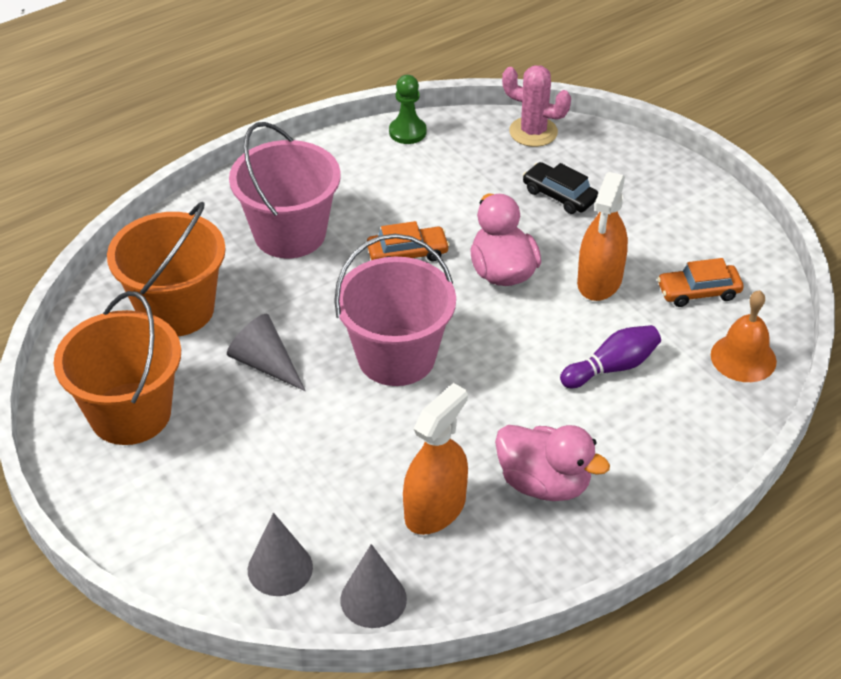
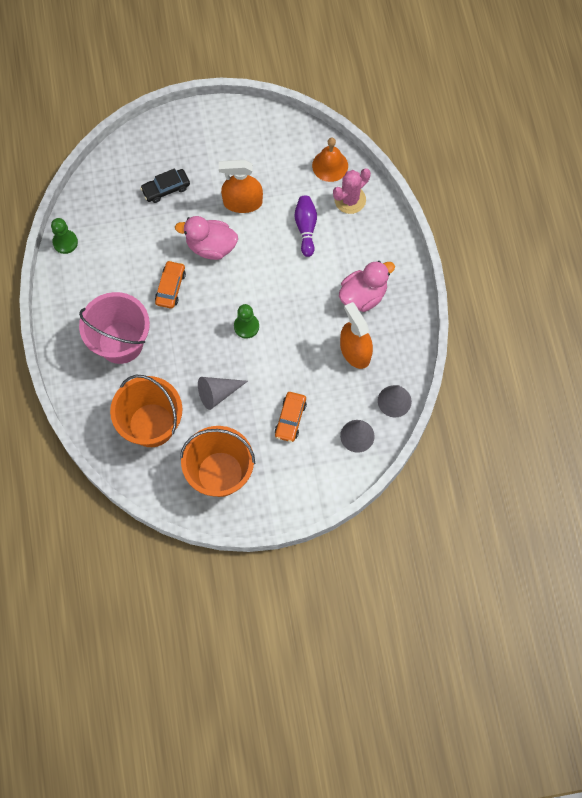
camera: 65 degrees left, 25 degrees up
(396, 357) = (246, 326): pink bucket -> green pawn
(533, 132) = (104, 175): pink cactus -> pink cactus (350, 200)
(599, 280) = (242, 202): orange spray bottle -> orange spray bottle turned 135 degrees clockwise
(698, 292) = (275, 160): orange car -> orange car (290, 419)

